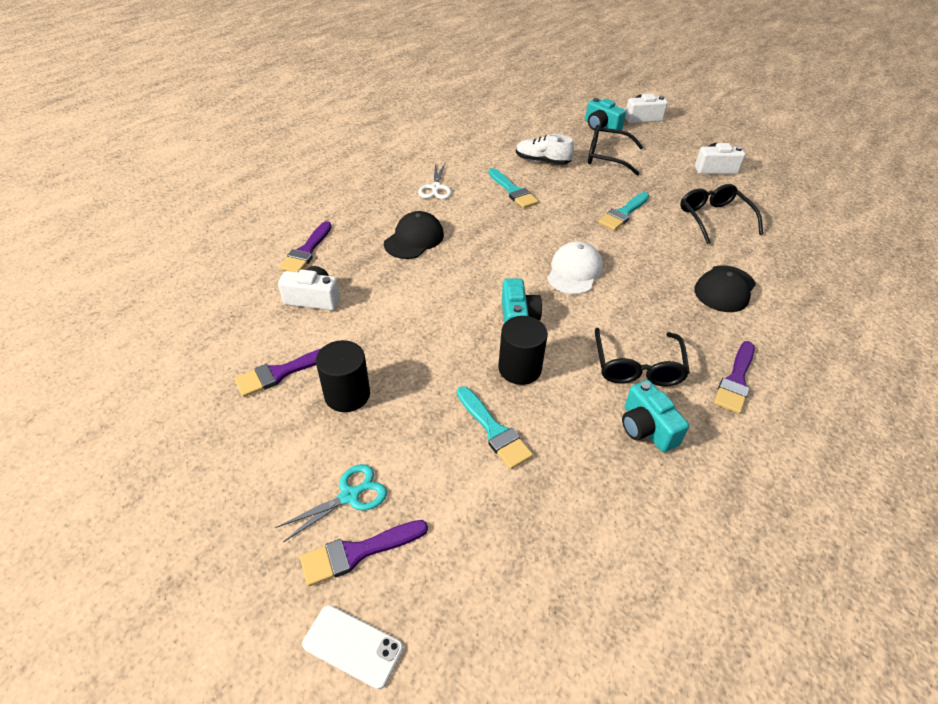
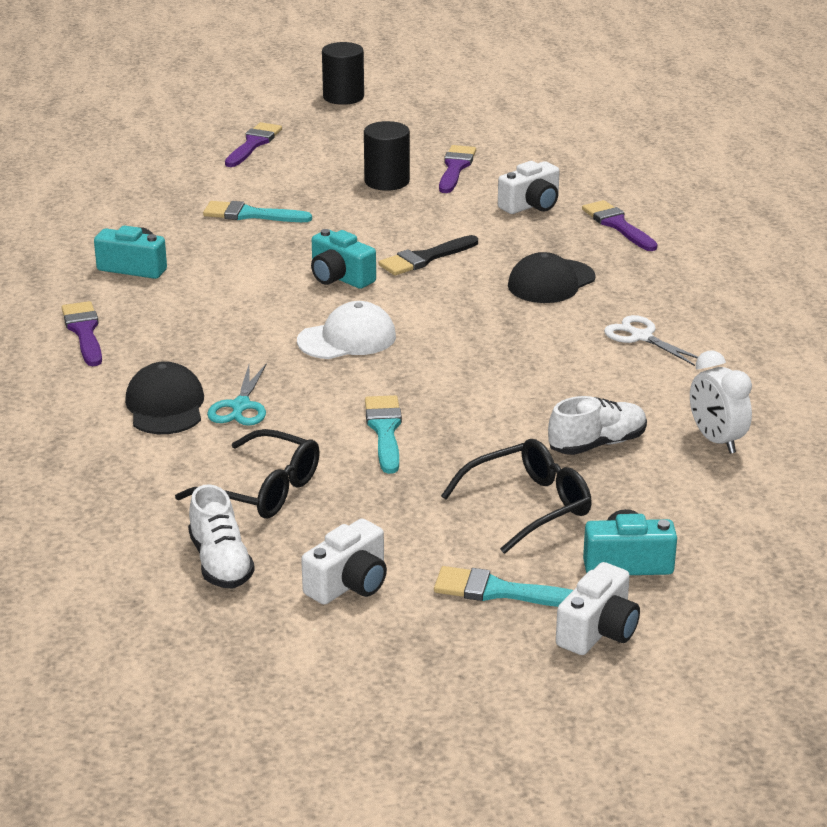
camera: 135 degrees right, 15 degrees down
(349, 496) = (296, 154): turquoise scissors -> turquoise scissors (240, 406)
(353, 646) = (204, 126): white phone -> none
(414, 239) = (551, 282): black cap -> black cap turned 60 degrees clockwise
(447, 299) = (425, 258): none -> black brush
(495, 139) = (716, 440): none -> white clock
(513, 191) = (555, 383): turquoise brush -> turquoise brush (499, 591)
(520, 368) = (284, 250): black cylinder -> black cylinder (343, 97)
(574, 271) = (347, 339): white cap -> white cap turned 90 degrees counterclockwise
(637, 366) = (185, 298): black glasses -> none
(762, 200) = (220, 563): none -> white shoe

